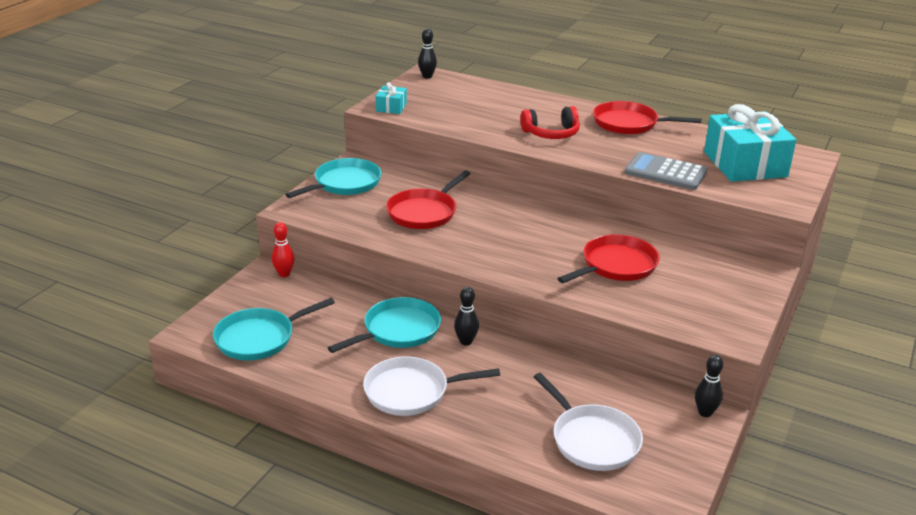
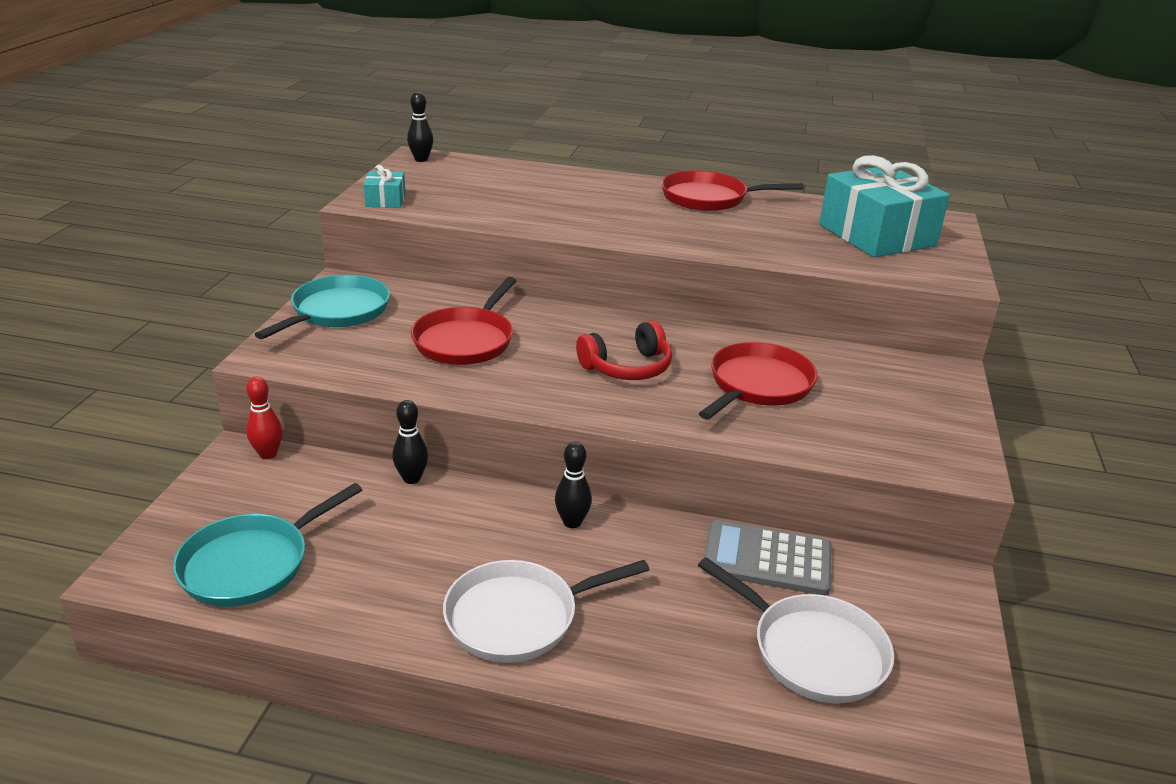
camera: 15 degrees left, 0 degrees up
(398, 330) = (467, 519): turquoise pan -> none
(551, 133) = (617, 217): red headphones -> red headphones (627, 367)
(665, 172) = (787, 253): grey calculator -> grey calculator (767, 559)
(705, 412) = (941, 580): black bowling pin -> black bowling pin (411, 478)

